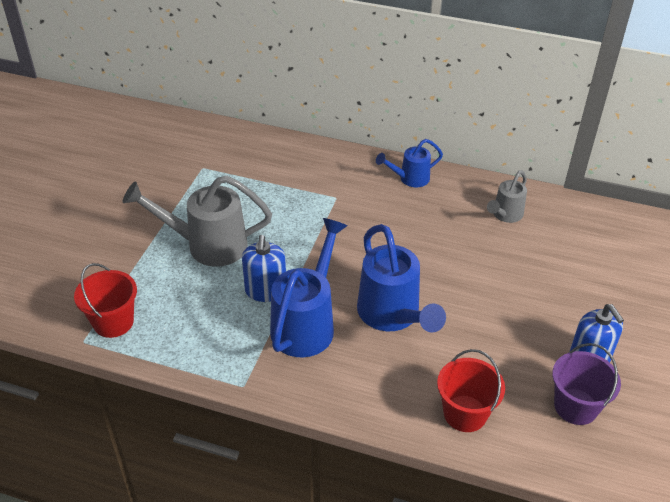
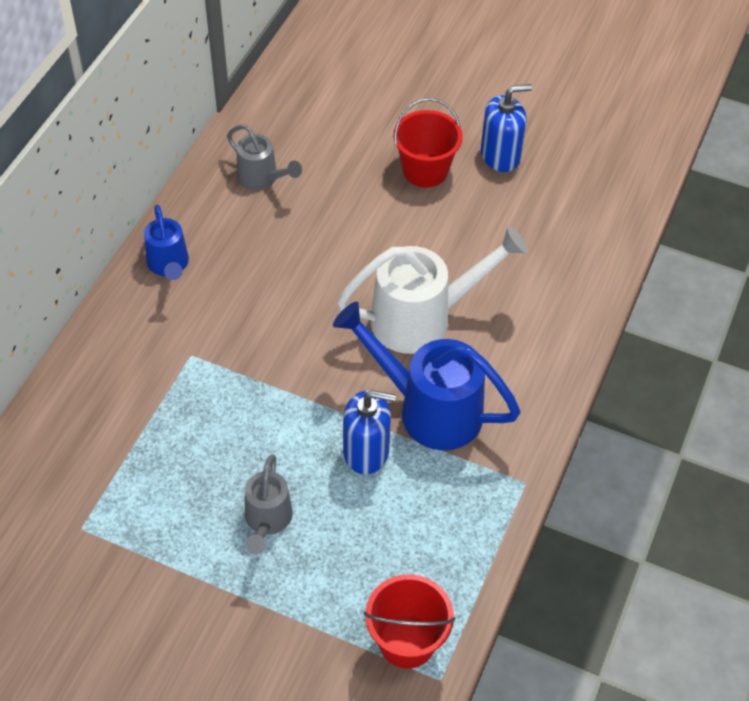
camera: 85 degrees left, 10 degrees up
(208, 245) = (267, 520): grey watering can -> grey watering can, size x0.56
(392, 315) = (422, 318): blue watering can -> white watering can
(465, 413) = (569, 273): red bucket -> red bucket (425, 170)
(575, 406) = (561, 180): purple bucket -> none

